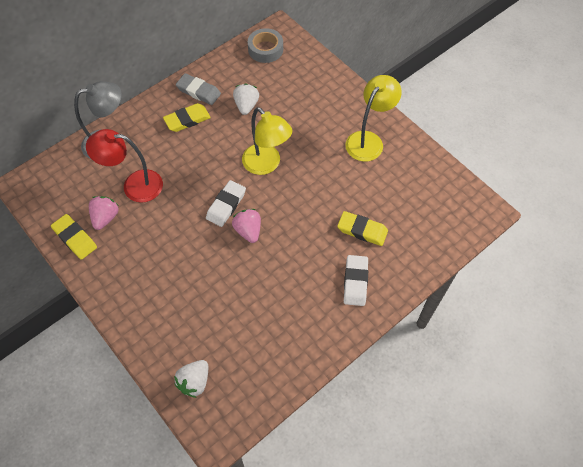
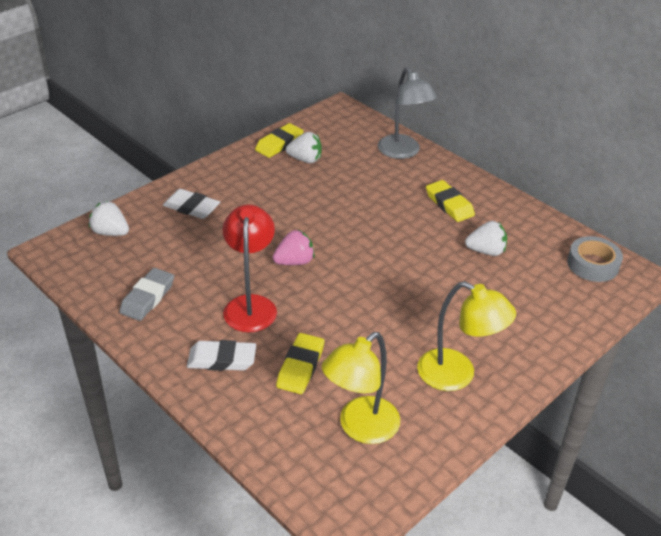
camera: 85 degrees right, 20 degrees down
(105, 217) = (305, 159): pink strawberry -> white strawberry
(134, 185) = (348, 174): red lamp -> red lamp (250, 305)
(198, 91) = (496, 210): grey eraser -> grey eraser (147, 298)
(226, 205) = (329, 242): white eraser -> white eraser (191, 207)
(266, 165) = (394, 273): yellow lamp -> yellow lamp (360, 428)

